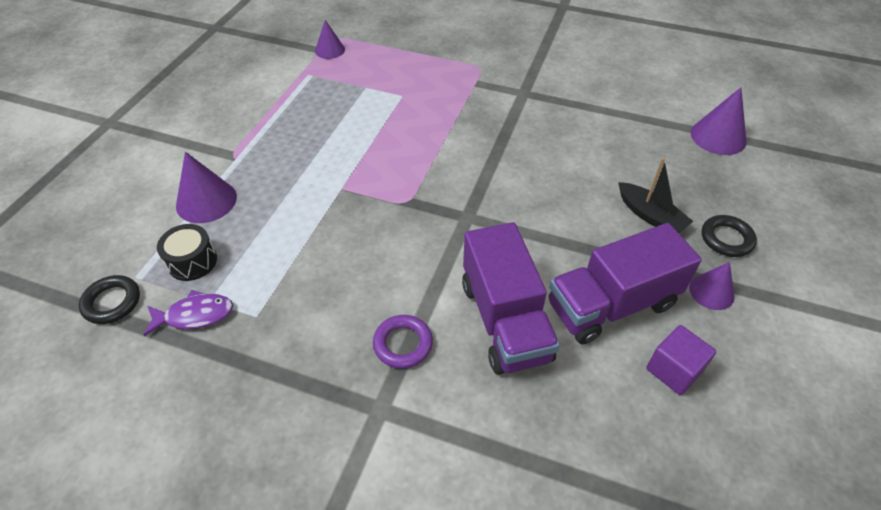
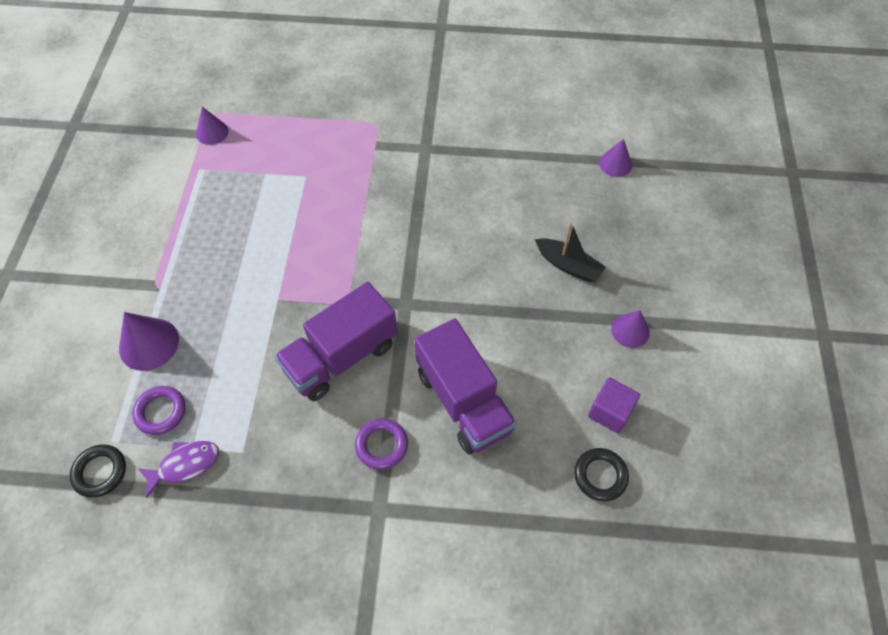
camera: 15 degrees left, 10 degrees up
(192, 261) = (161, 412): black drum -> purple ring
(611, 305) = (550, 363): purple truck -> purple truck (341, 357)
(718, 137) = (615, 164): purple cone -> purple cone, size x0.65
(726, 239) = (636, 275): black ring -> black ring (600, 476)

